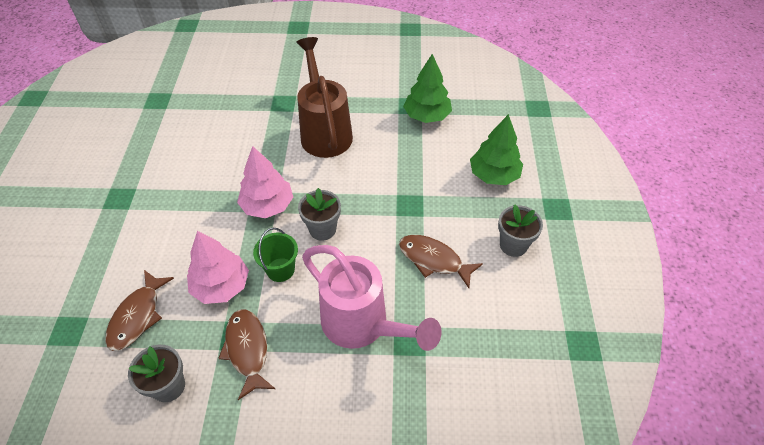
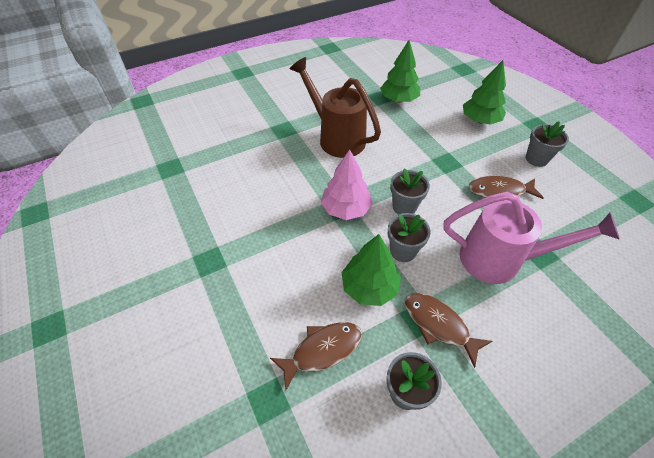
camera: 30 degrees left, 0 degrees up
(137, 316) = (322, 350): brown fish -> brown fish turned 105 degrees counterclockwise
(221, 286) = (369, 287): pink tree -> green tree
(280, 270) = (403, 251): green bucket -> grey flower pot

